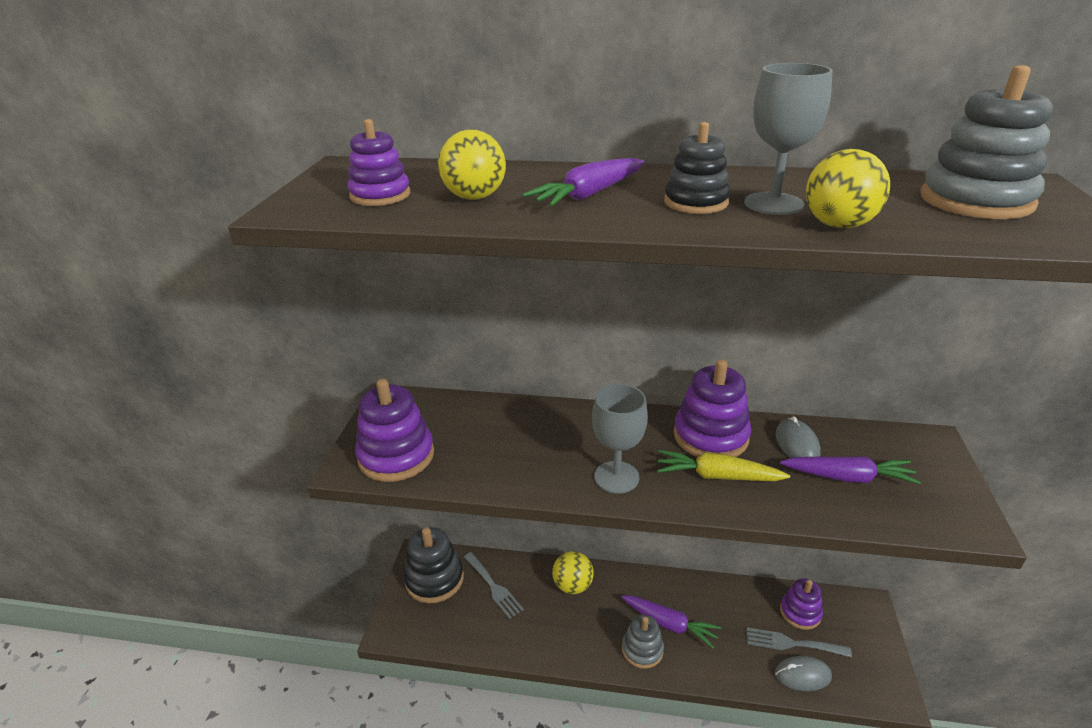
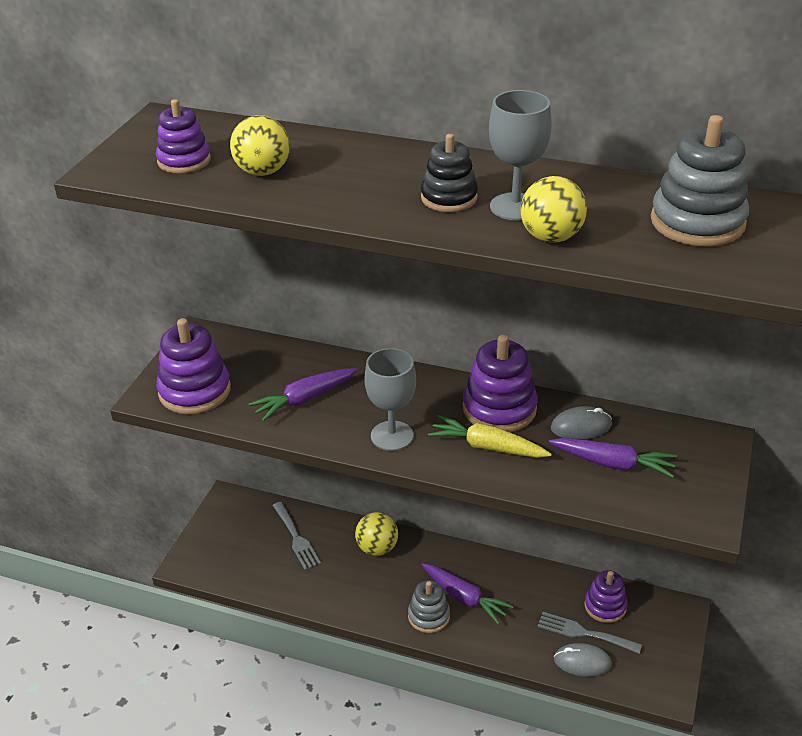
camera: 10 degrees right, 5 degrees up
(434, 579) = (239, 523): black stacking toy -> none
(589, 195) = (362, 179): purple carrot -> purple carrot (305, 399)
(797, 444) = (581, 427): grey mouse -> grey mouse turned 75 degrees clockwise

